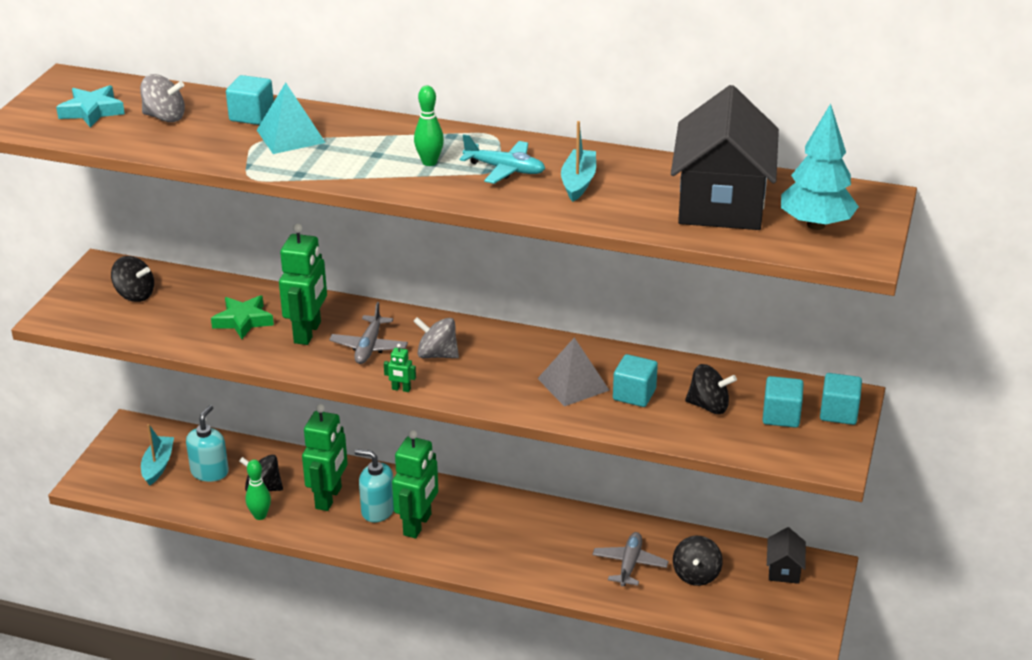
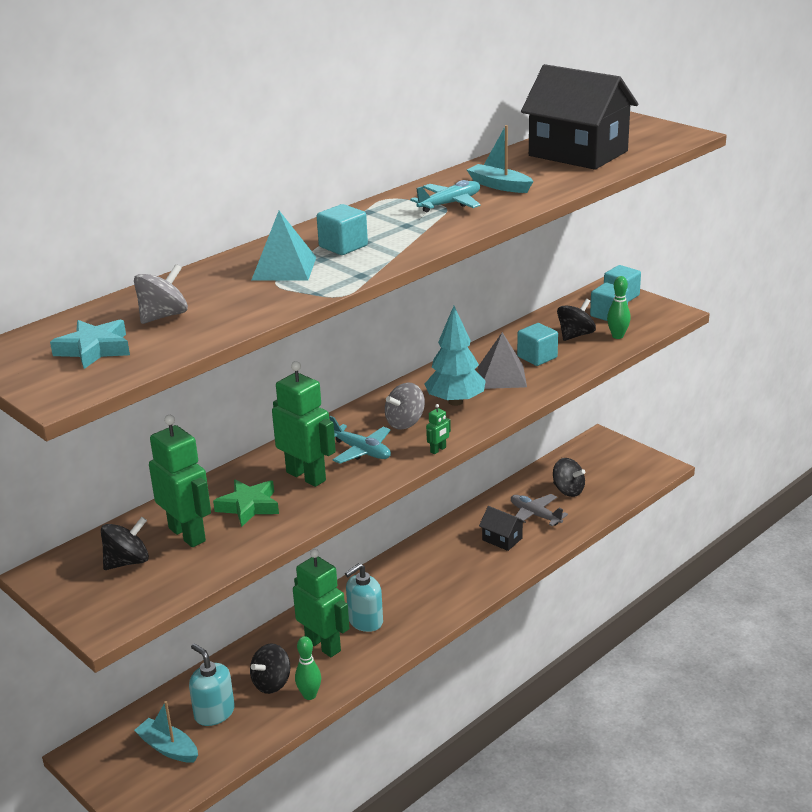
camera: 60 degrees left, 5 degrees down
(252, 116) = (219, 278): turquoise cube -> turquoise cube (343, 246)
(369, 347) = (361, 451): grey plane -> turquoise plane
(418, 525) = (403, 604): green robot -> green robot (187, 534)
(429, 162) = (404, 226): green bowling pin -> green bowling pin (617, 336)
(784, 569) = (589, 454): black house -> black house (502, 539)
(816, 225) = (635, 137): turquoise tree -> turquoise tree (455, 402)

